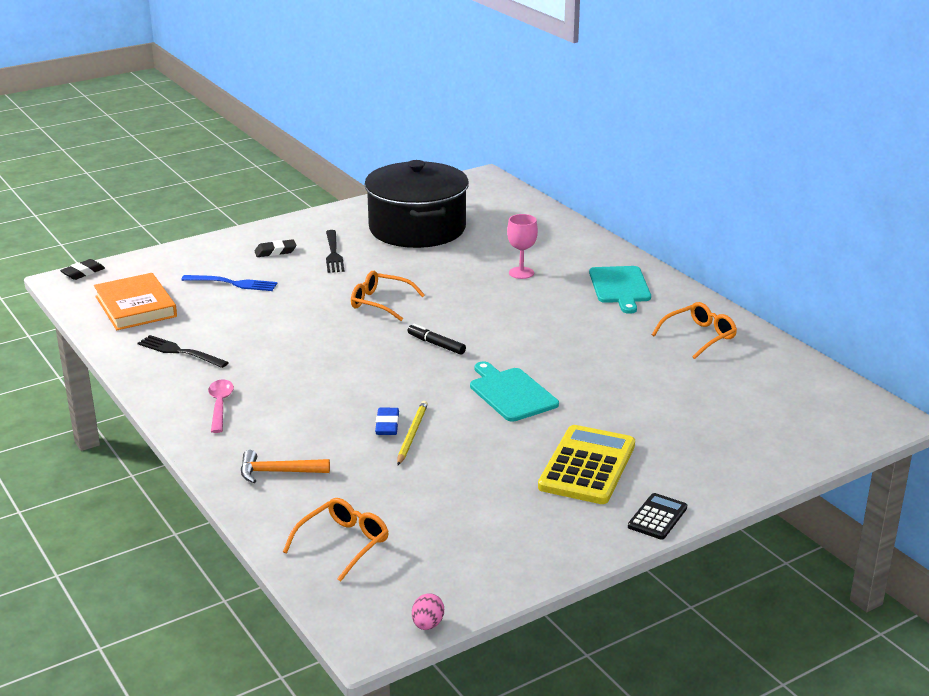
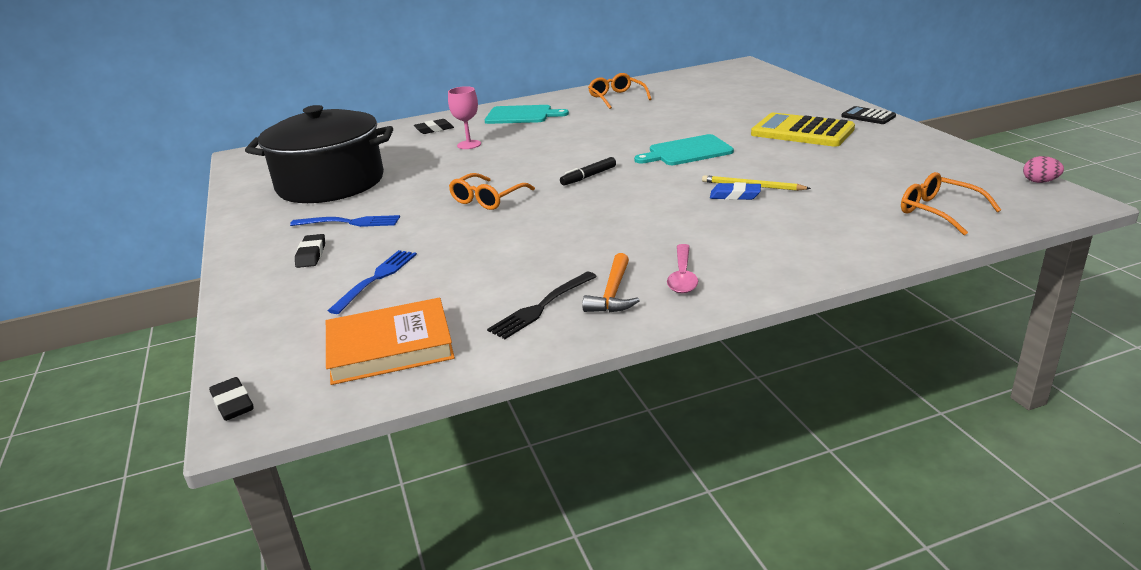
camera: 75 degrees left, 0 degrees up
(220, 405) = (682, 276): pink spoon -> pink spoon turned 90 degrees counterclockwise
(278, 472) = (822, 241): orange hammer -> orange hammer (613, 293)
(333, 254) = (350, 222): black fork -> blue fork
(564, 248) = (434, 130): none -> black eraser

